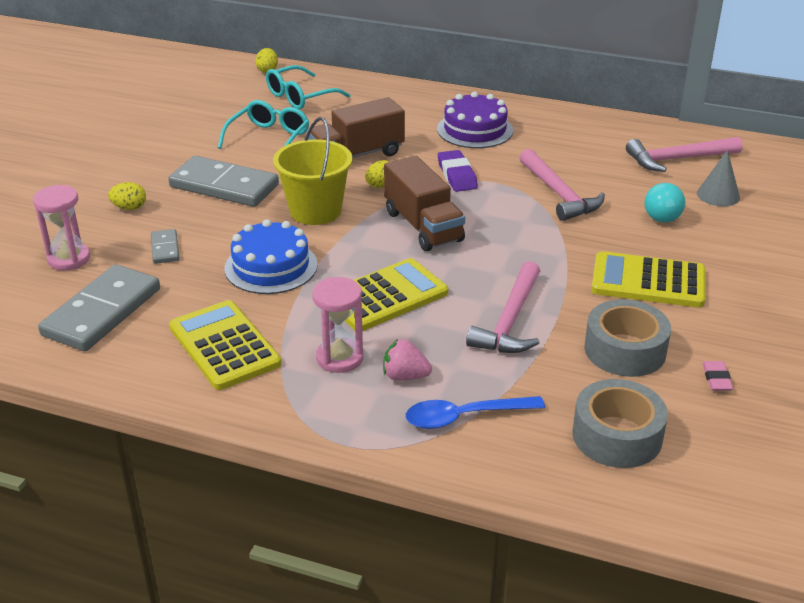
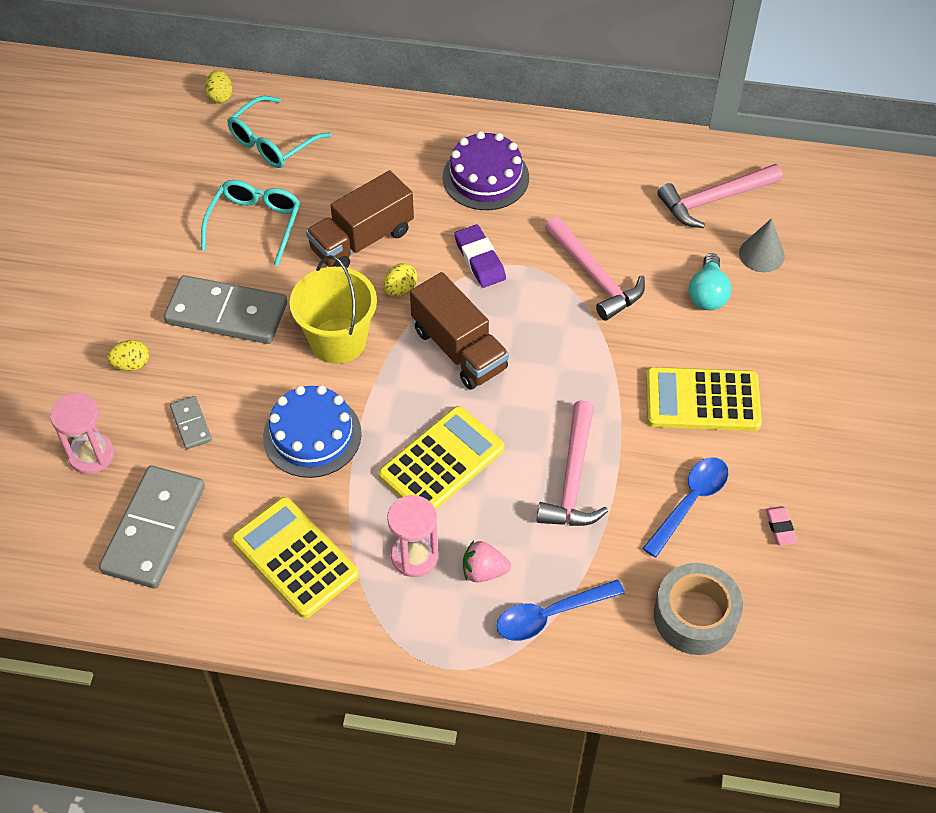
camera: 10 degrees left, 20 degrees up
(625, 350) = (690, 502): grey tape -> blue spoon

